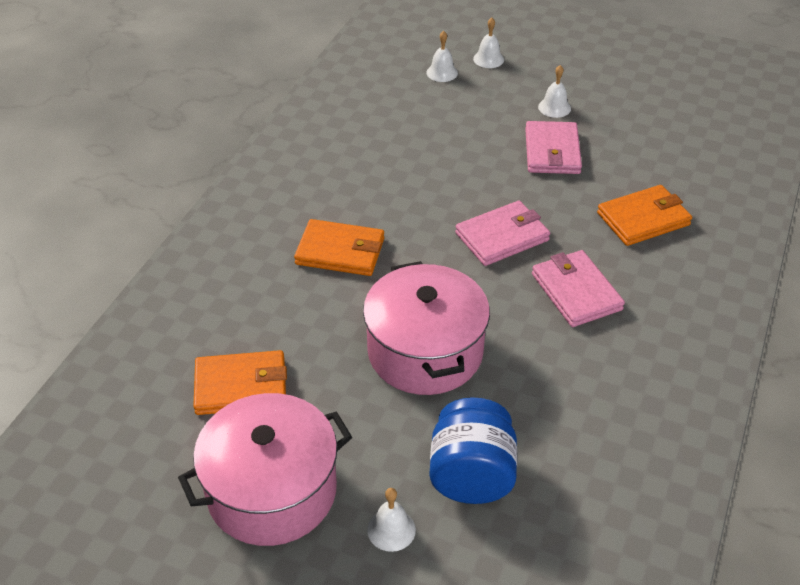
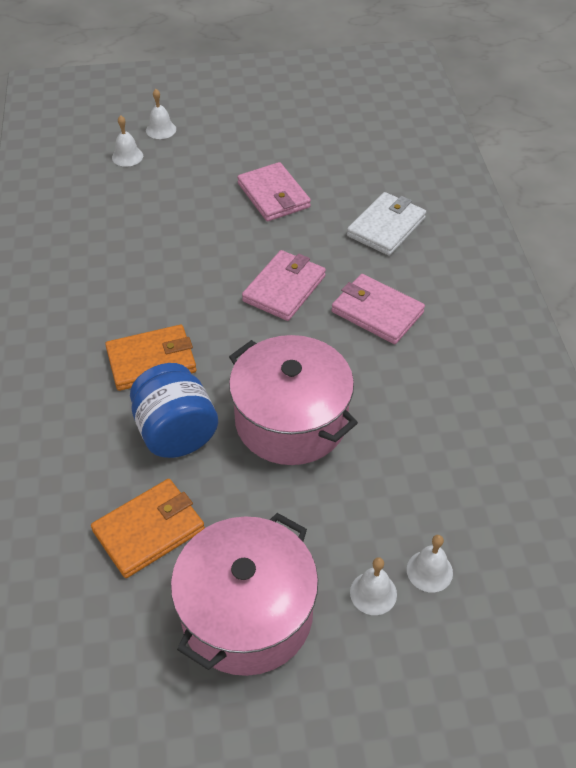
camera: 30 degrees left, 5 degrees up
(471, 475) = (404, 511): blue jar -> blue jar (176, 432)
(554, 107) = (248, 155): white bell -> white bell (429, 571)
(643, 219) = (386, 227): orange wallet -> white wallet

